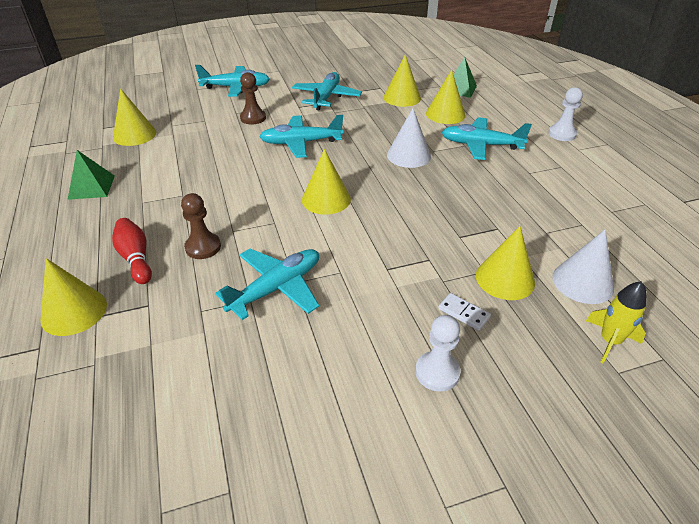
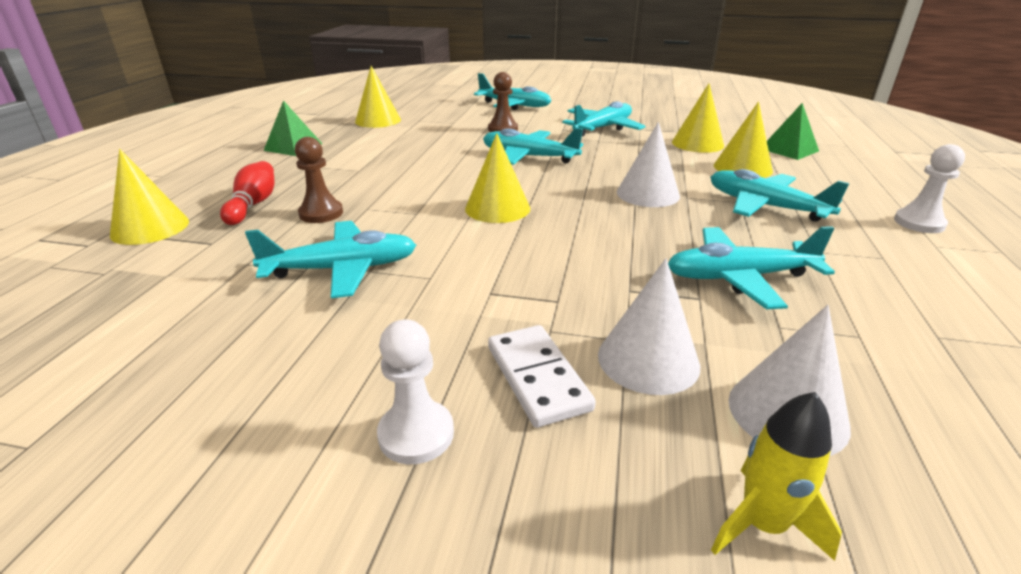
camera: 30 degrees right, 10 degrees down
(463, 313) = (537, 378): white domino -> white domino, size x1.60
(505, 278) = (648, 359): yellow cone -> white cone
(506, 206) = (739, 277): none -> turquoise plane

